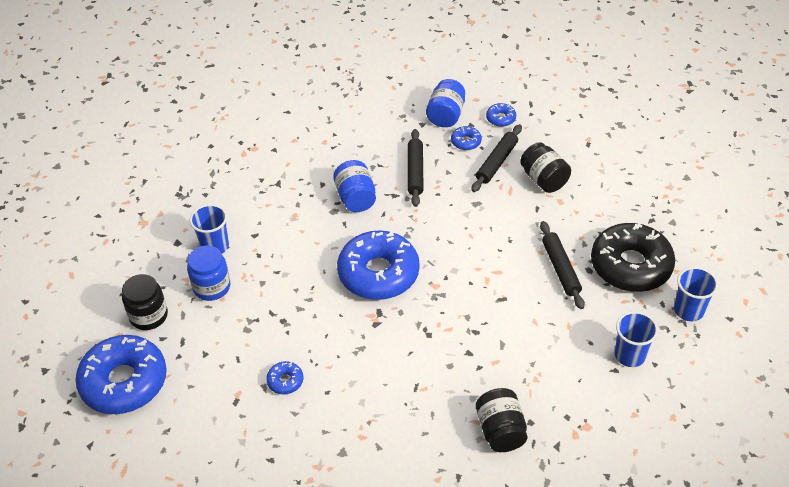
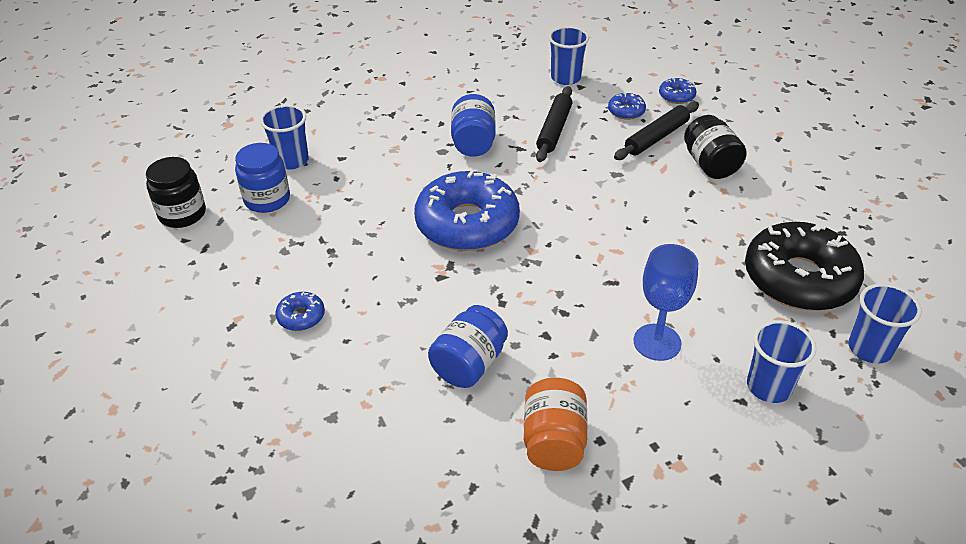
camera: 15 degrees right, 5 degrees down
(124, 382) = (117, 276): blue donut -> none
(407, 117) = (566, 78): none -> blue cup
(446, 115) = (611, 83): blue jar -> blue jar (469, 364)
(500, 431) = (554, 441): black jar -> orange jar
(547, 339) = (657, 342): none -> blue goblet
(560, 269) = (701, 264): black rolling pin -> none

